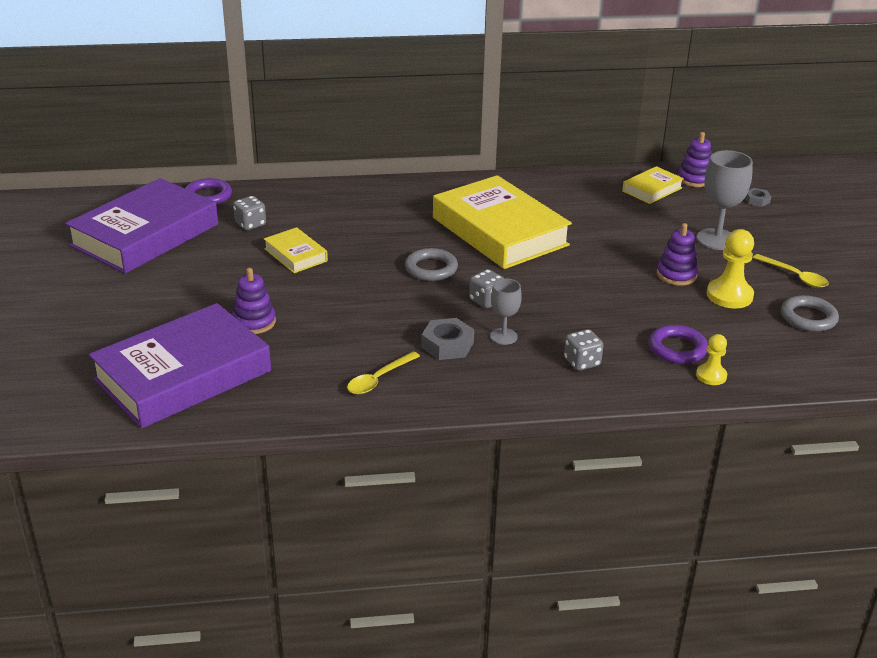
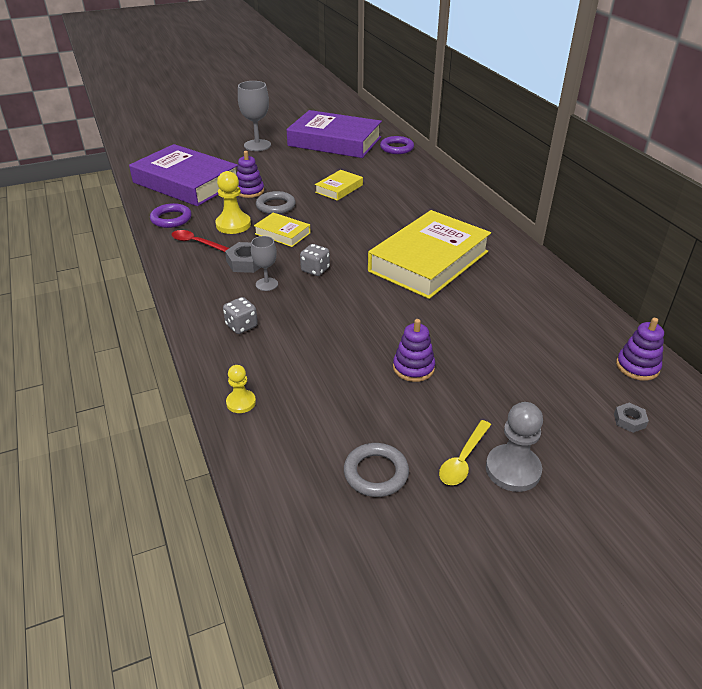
camera: 75 degrees right, 5 degrees up
(250, 224) = (369, 167): grey dice -> none
(379, 379) = (196, 243): yellow spoon -> red spoon
(431, 269) = (350, 240): grey ring -> grey ring (275, 206)
(652, 189) = (583, 338): yellow book -> yellow book (282, 233)
(677, 348) = (280, 378): purple ring -> purple ring (171, 219)
(717, 239) = (507, 392): grey goblet -> grey goblet (257, 145)
(729, 295) = (392, 407): yellow pawn -> yellow pawn (233, 225)
(806, 258) = (513, 469): none -> grey pawn

